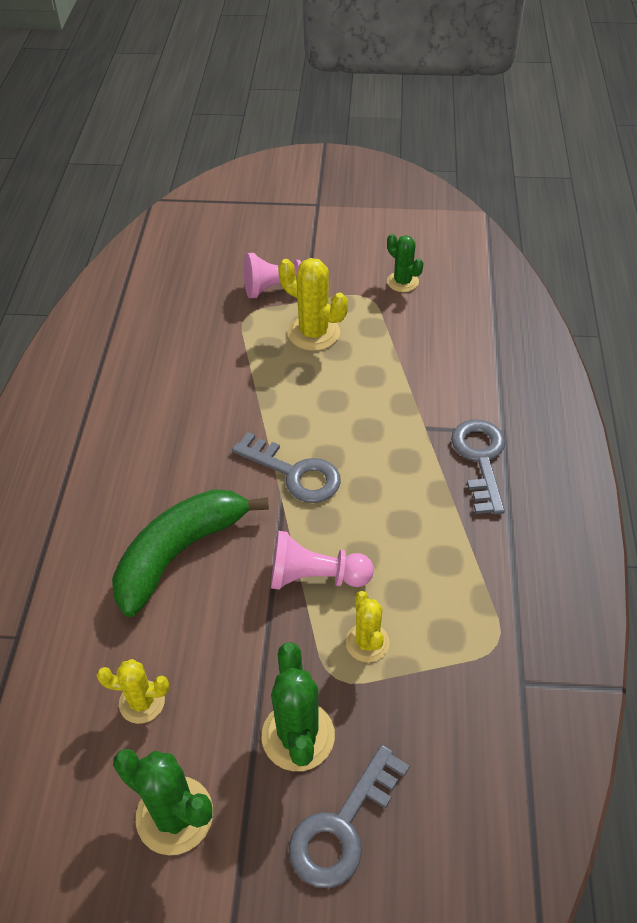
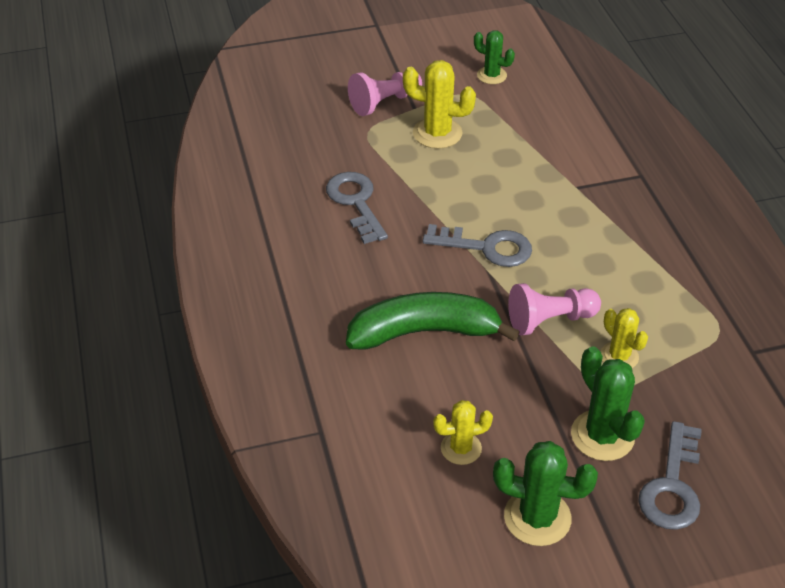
camera: 20 degrees left, 5 degrees down
(179, 553) = (424, 332): green banana -> green banana turned 60 degrees clockwise
(480, 459) = (634, 201): grey key -> grey key (356, 203)

